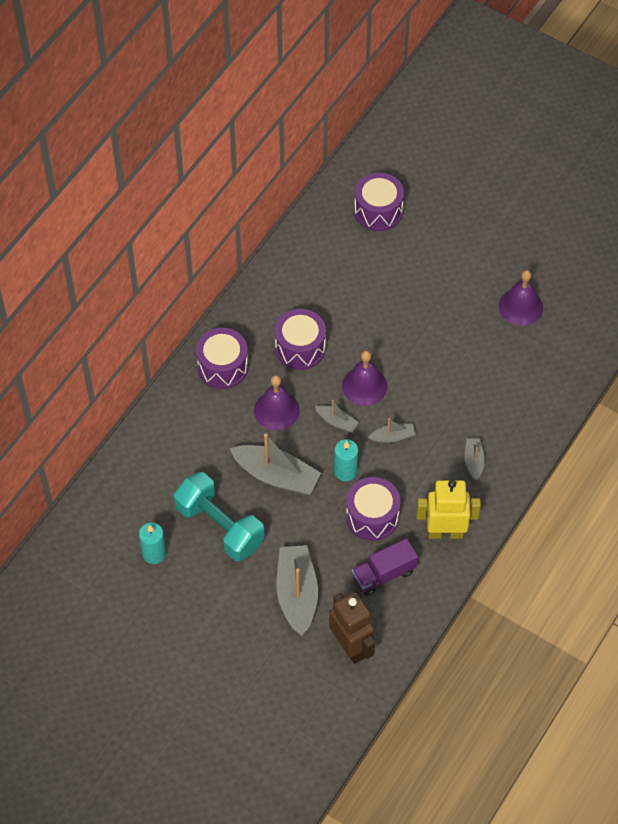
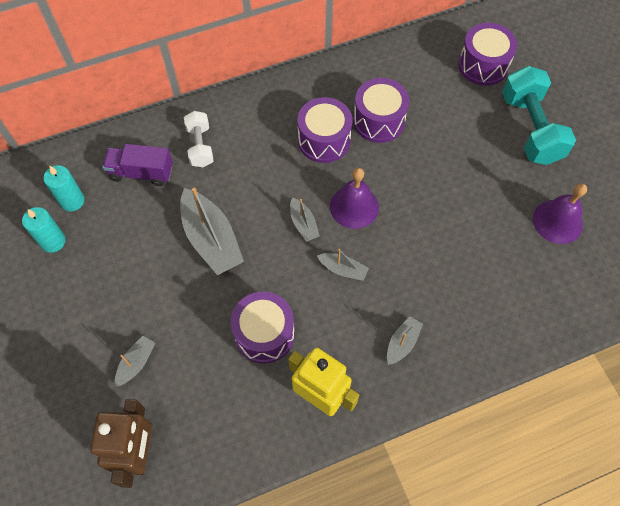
camera: 35 degrees right, 5 degrees up
(205, 411) = (200, 146): none -> white dumbbell
(219, 526) = (126, 253): turquoise dumbbell -> turquoise dumbbell (530, 129)
(222, 367) = (246, 118): purple drum -> purple drum (379, 121)
(276, 410) = (260, 181): purple bell -> none
(297, 594) = (136, 363): grey boat -> grey boat, size x0.50
(345, 471) = (275, 274): turquoise candle -> turquoise candle (72, 201)
(384, 574) = (229, 399): purple truck -> purple truck (141, 173)

